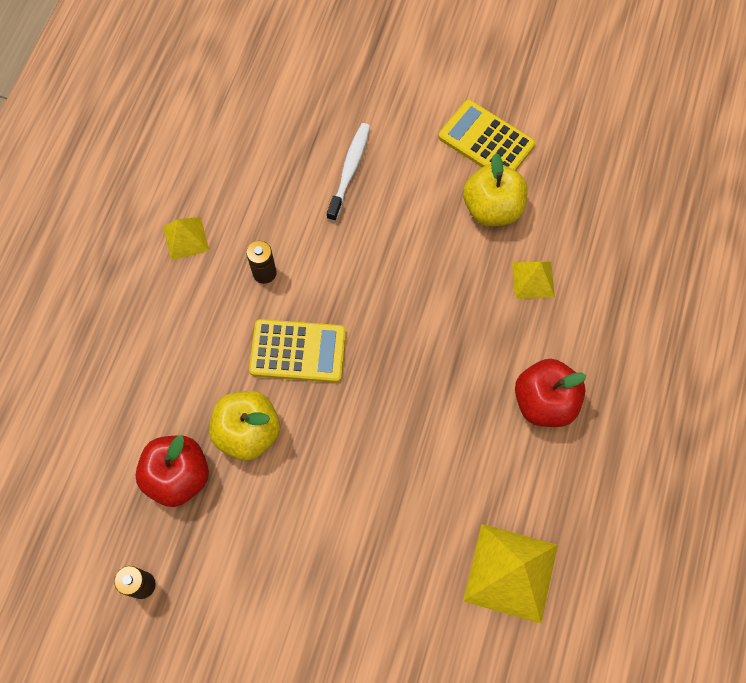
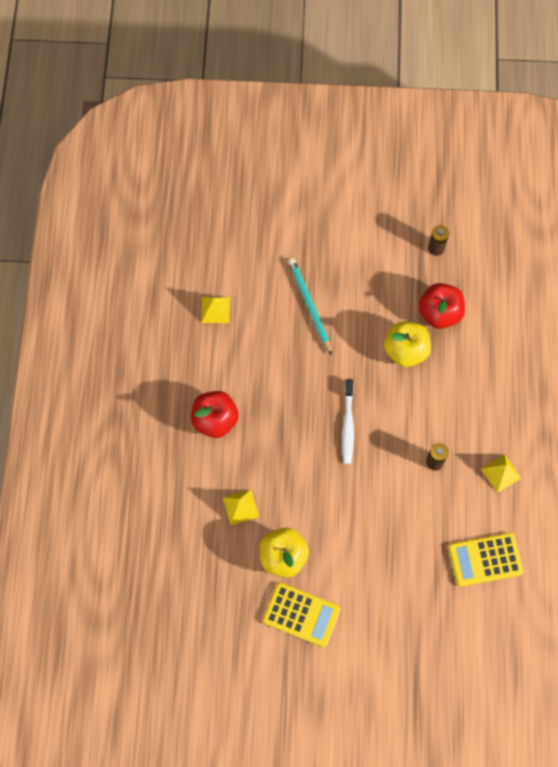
camera: 165 degrees right, 0 degrees up
(298, 351) = (391, 412): yellow calculator -> yellow calculator (485, 559)
(349, 170) = (399, 560): white toothbrush -> white toothbrush (348, 425)
(366, 540) = (309, 306): none -> turquoise pencil
(510, 572) = (215, 310): yellow pyramid -> yellow pyramid, size x0.56

